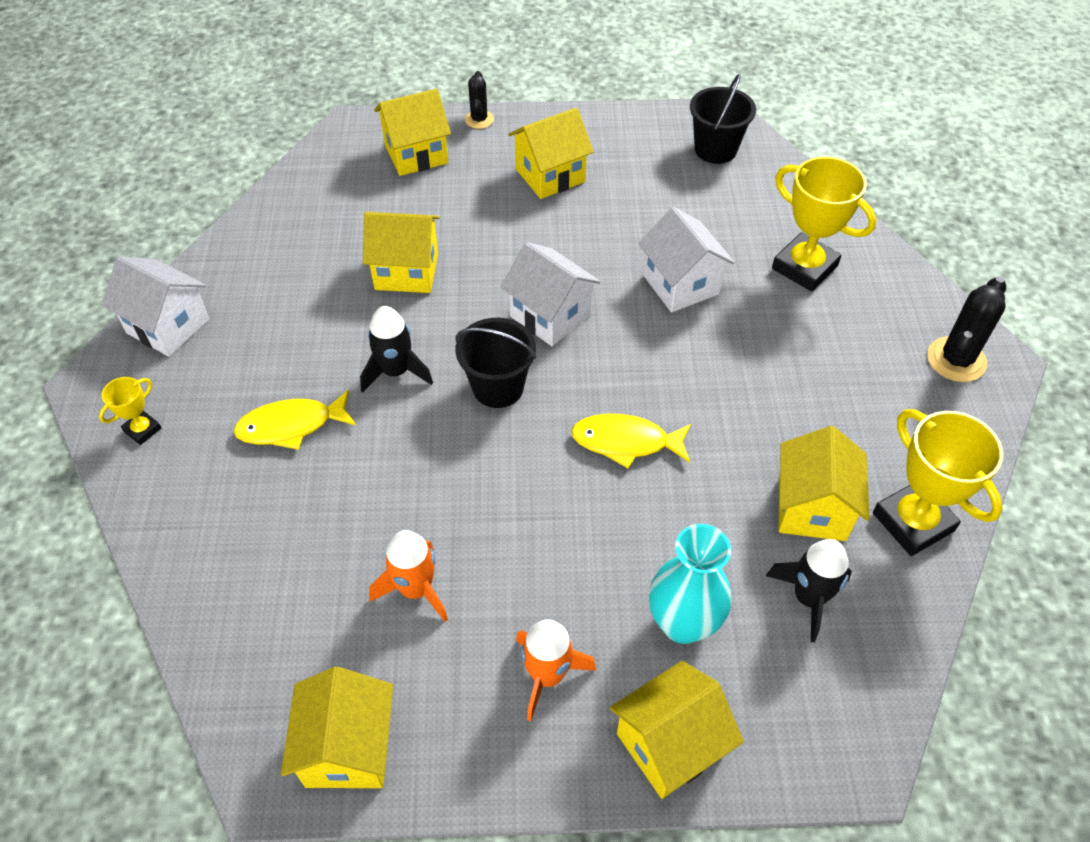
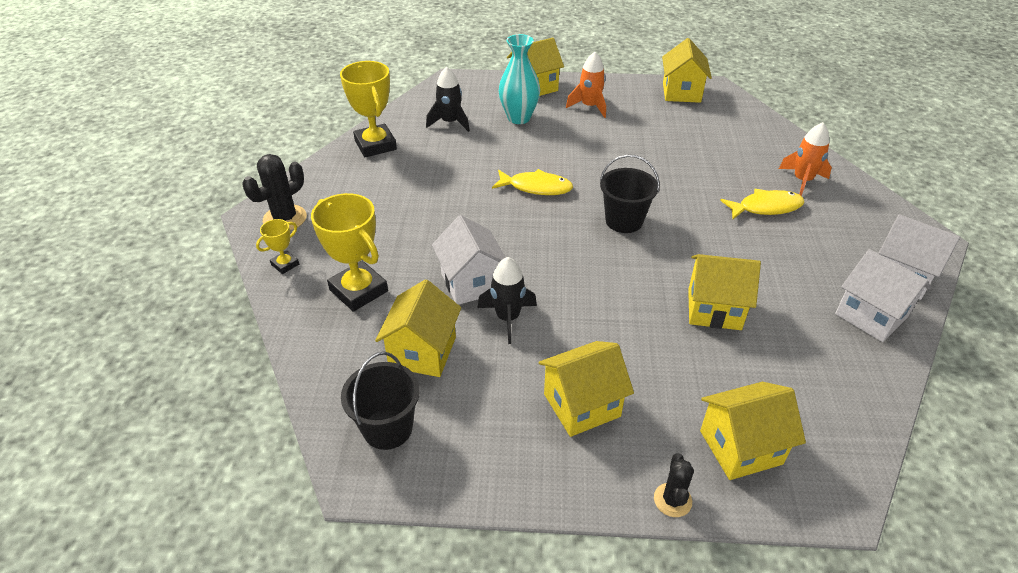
camera: 175 degrees left, 10 degrees down
(142, 430) = (870, 211): yellow trophy -> yellow trophy (285, 264)
(396, 372) = (702, 234): black rocket -> black rocket (507, 318)
(416, 589) = (661, 135): orange rocket -> orange rocket (802, 181)
(550, 315) = (585, 265): white house -> white house (871, 315)
(812, 508) = (430, 153): yellow house -> yellow house (422, 352)

